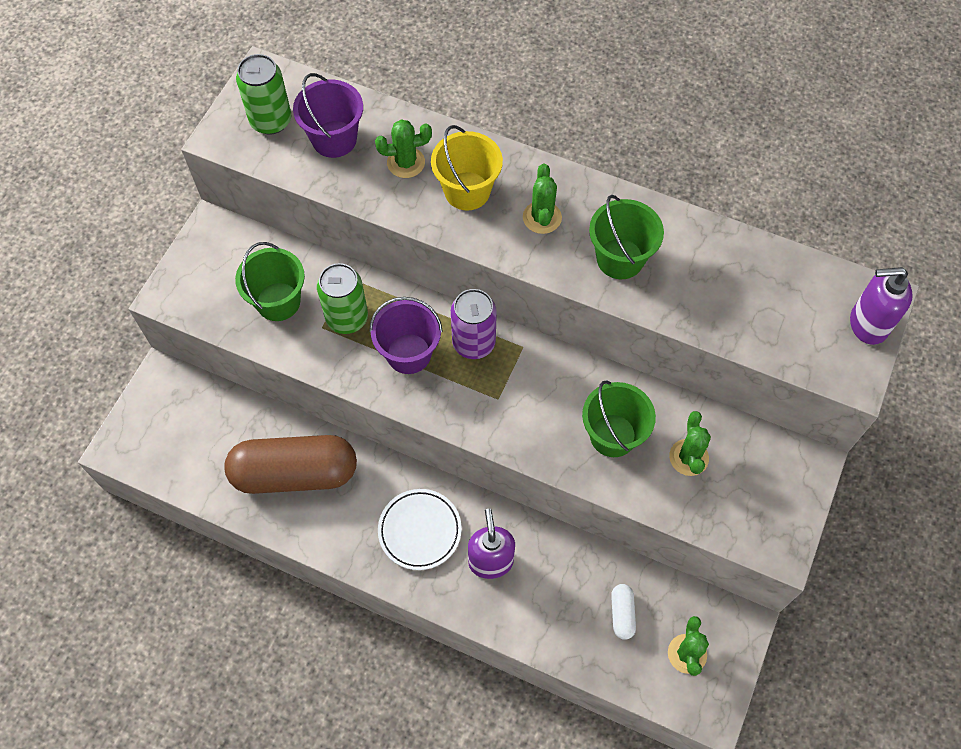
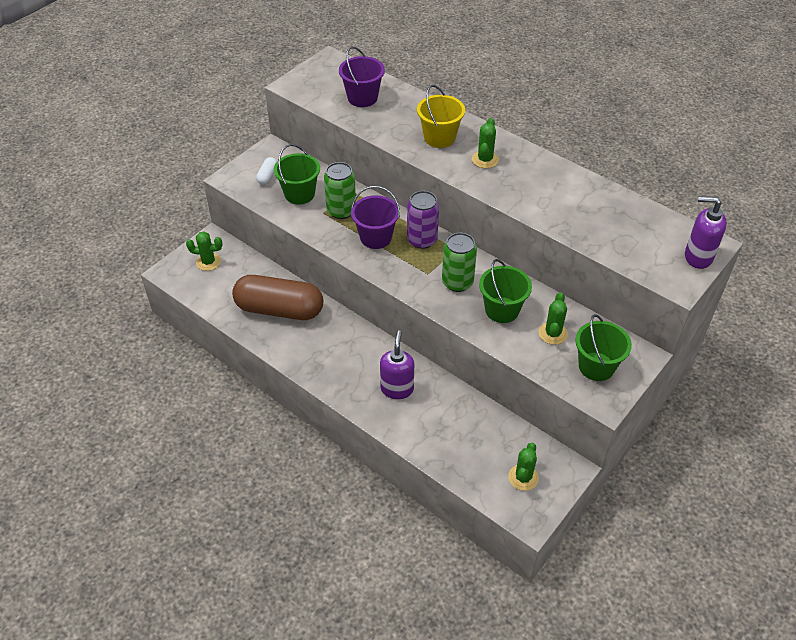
camera: 15 degrees right, 15 degrees down
(271, 120) = (325, 82): green can -> green can (457, 282)
(406, 162) = (404, 117): green cactus -> green cactus (208, 262)
(420, 530) = (353, 360): white plate -> none
(620, 259) = (531, 190): green bucket -> green bucket (596, 366)
(622, 614) = (482, 441): white capsule -> white capsule (267, 176)

